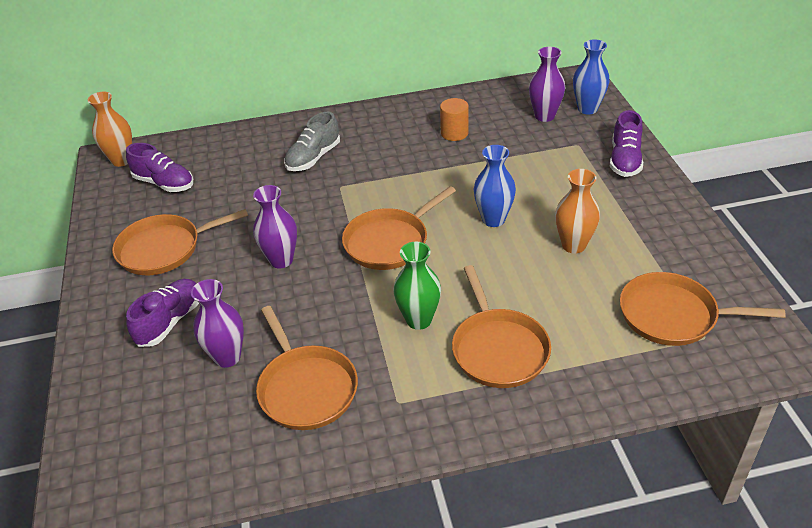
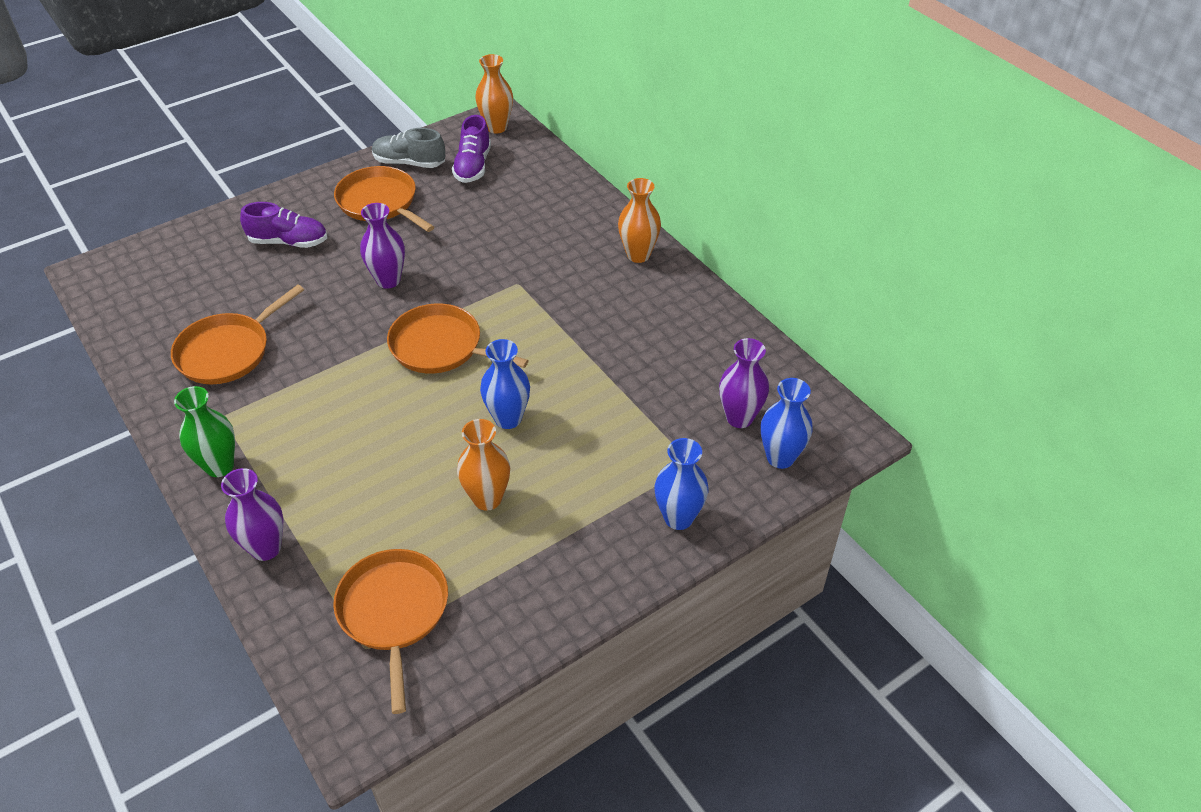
camera: 65 degrees right, 5 degrees up
(227, 357) = (254, 291): purple vase -> purple vase (266, 548)
(313, 158) = (558, 248): grey shoe -> grey shoe (409, 163)
(351, 122) = (638, 255): none -> orange vase
(419, 320) = (332, 401): green vase -> green vase (219, 466)
(454, 133) = (658, 344): orange cylinder -> none
(498, 349) = (305, 471): orange pan -> none
(625, 160) = (678, 518): purple shoe -> blue vase

